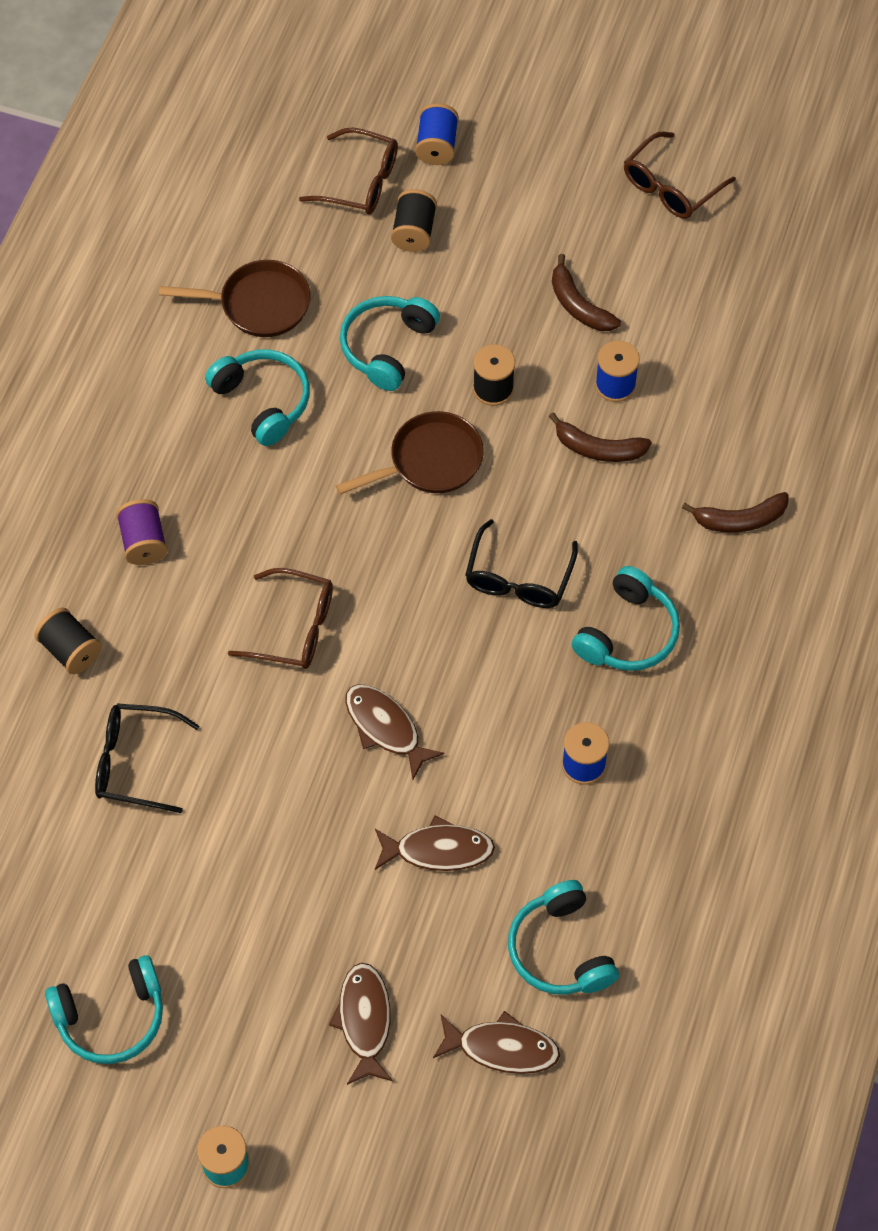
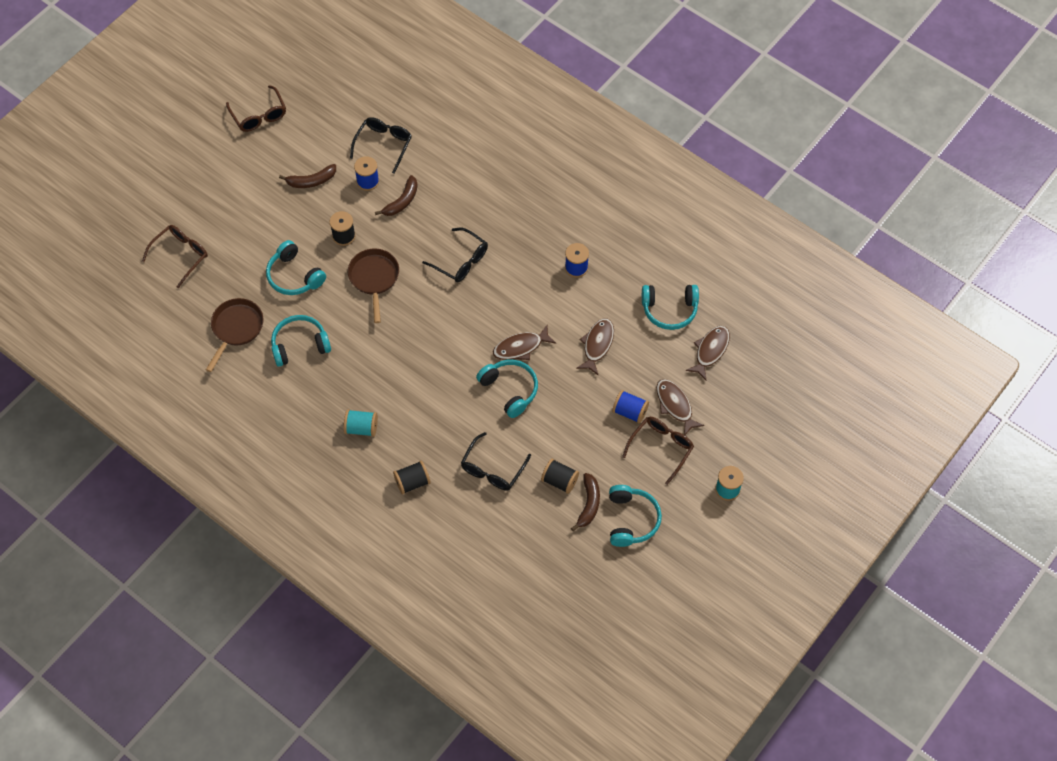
camera: 70 degrees left, 0 degrees up
(144, 542) = (361, 428): purple spool -> turquoise spool
(294, 628) = (445, 371): brown glasses -> brown glasses (661, 448)
(364, 1021) = (675, 405): brown fish -> brown fish turned 45 degrees clockwise
(414, 232) = (227, 240): black spool -> black spool (559, 481)
(437, 146) = (176, 212): blue spool -> blue spool (630, 412)
(628, 633) = (512, 224): turquoise headphones -> turquoise headphones (510, 390)
(699, 382) = (384, 145): none -> black glasses
(740, 519) = (470, 155): brown banana -> brown banana (588, 504)

